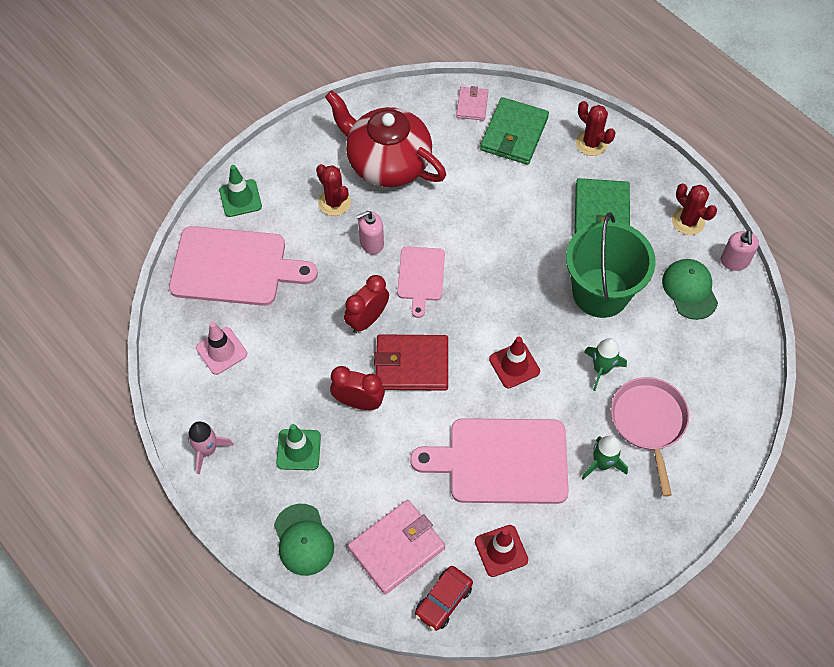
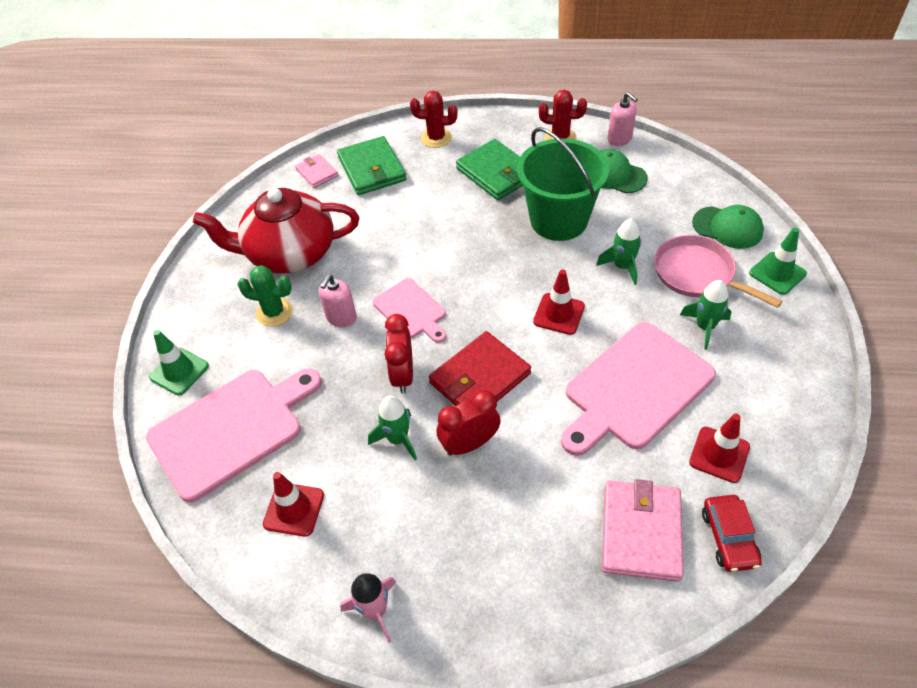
camera: 40 degrees left, 10 degrees down
(221, 351) = (294, 509): pink traffic cone -> red traffic cone
(298, 450) = (462, 530): green traffic cone -> green traffic cone (777, 273)
(303, 540) = (556, 605): green cap -> green cap (727, 227)
(320, 360) = (398, 439): none -> green rocket
(334, 202) = (274, 312): red cactus -> green cactus

